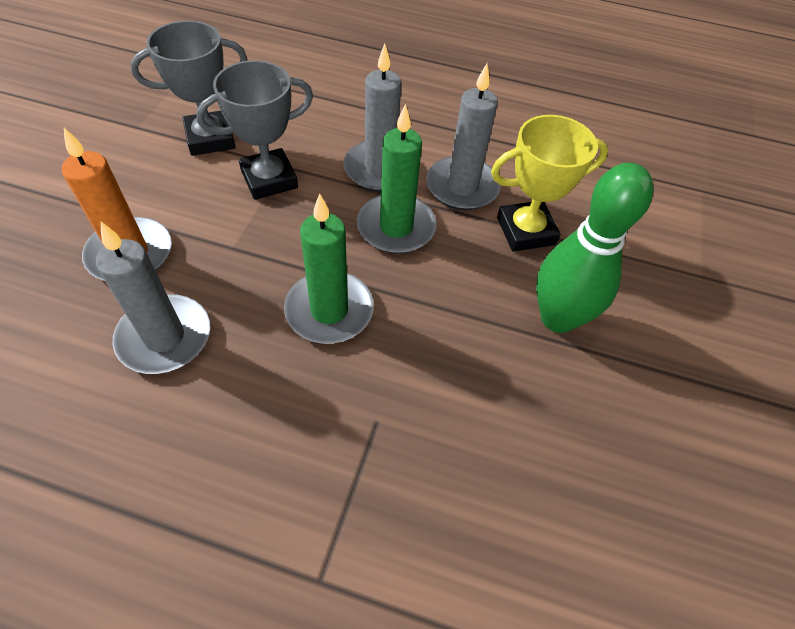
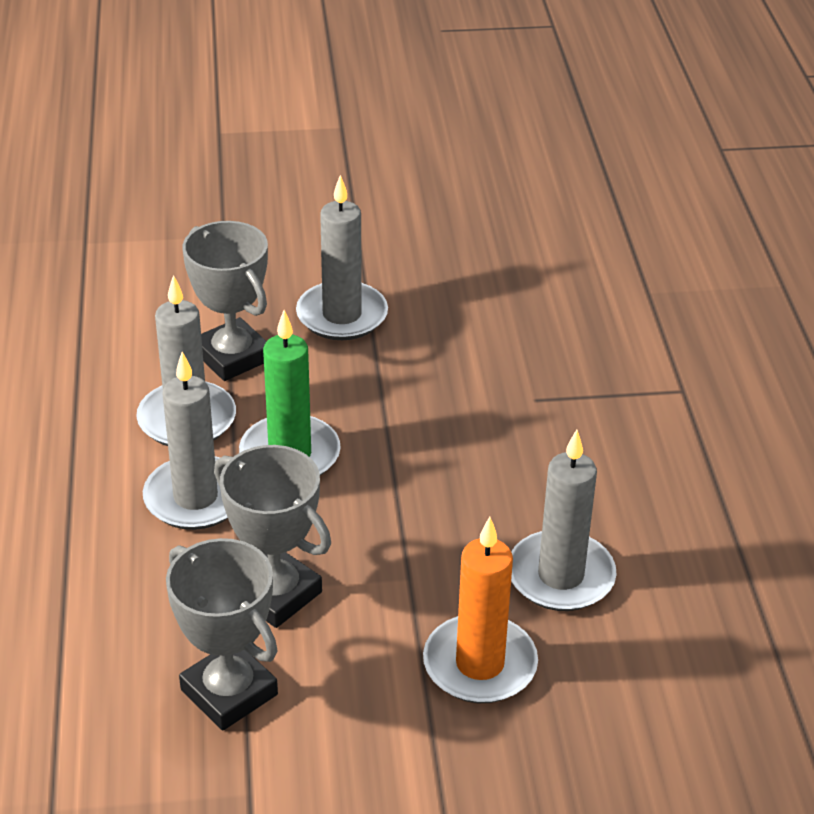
camera: 110 degrees left, 15 degrees down
(329, 310) = (441, 468): green candle -> none
(525, 231) = (232, 356): yellow trophy -> grey trophy
(558, 318) = (342, 315): green bowling pin -> grey candle

